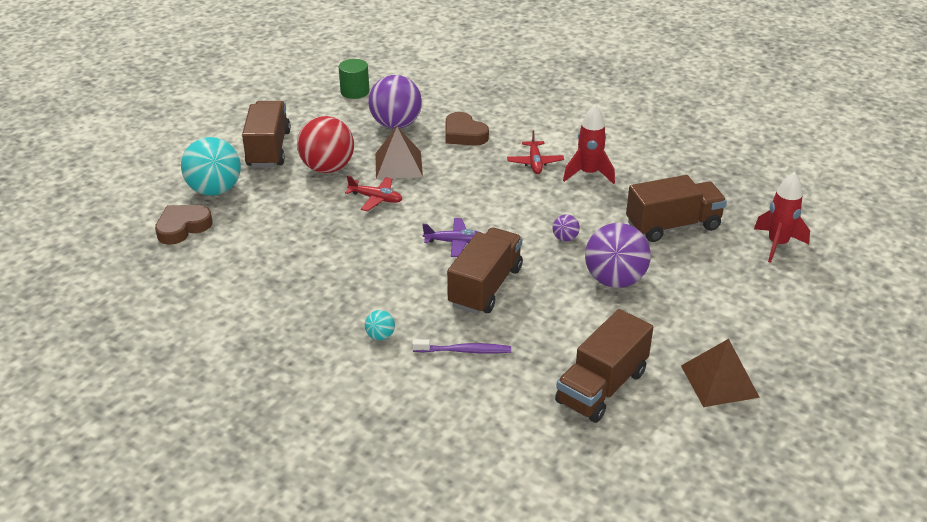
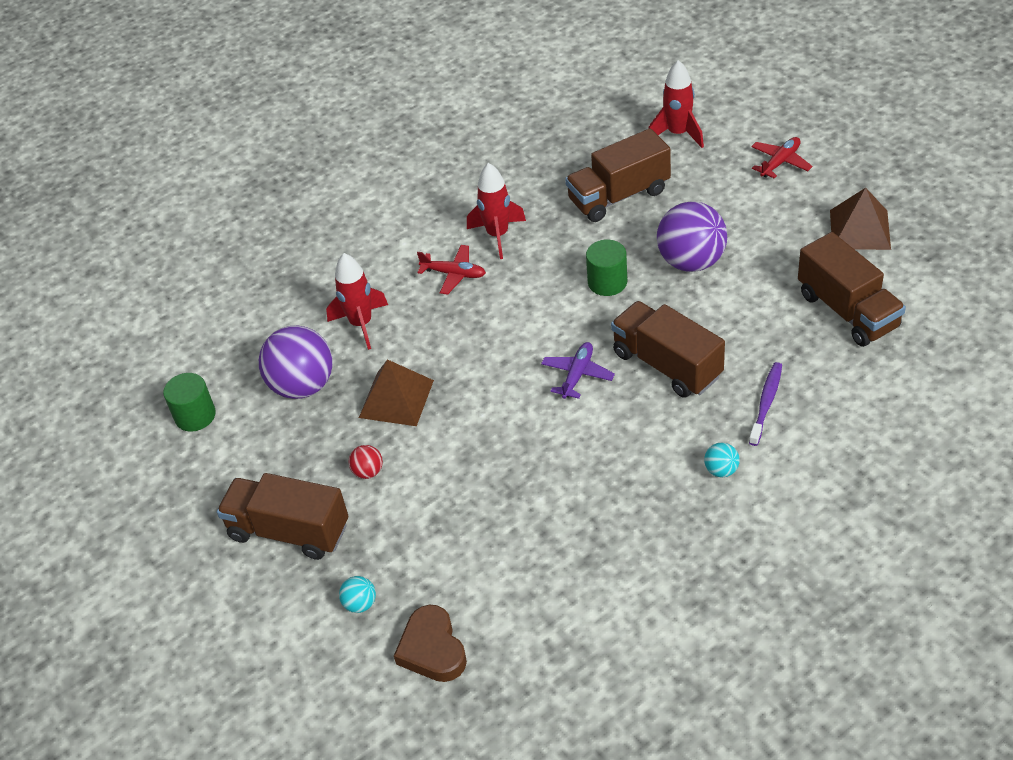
camera: 65 degrees left, 10 degrees up
(215, 190) = (360, 604): turquoise ball -> turquoise ball, size x0.44
(327, 168) = (368, 472): red ball -> red ball, size x0.44
(376, 198) = (459, 433): red plane -> red plane (780, 162)
(464, 134) = (361, 324): brown heart -> red rocket
(565, 238) = (607, 282): purple ball -> green cylinder
(673, 225) = (619, 196): brown truck -> brown truck turned 120 degrees counterclockwise

